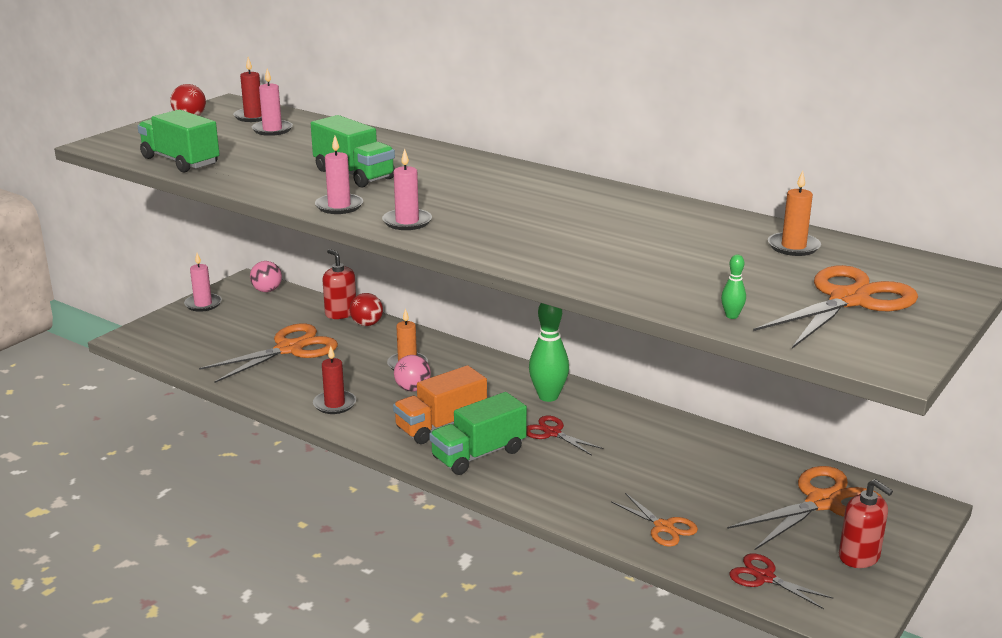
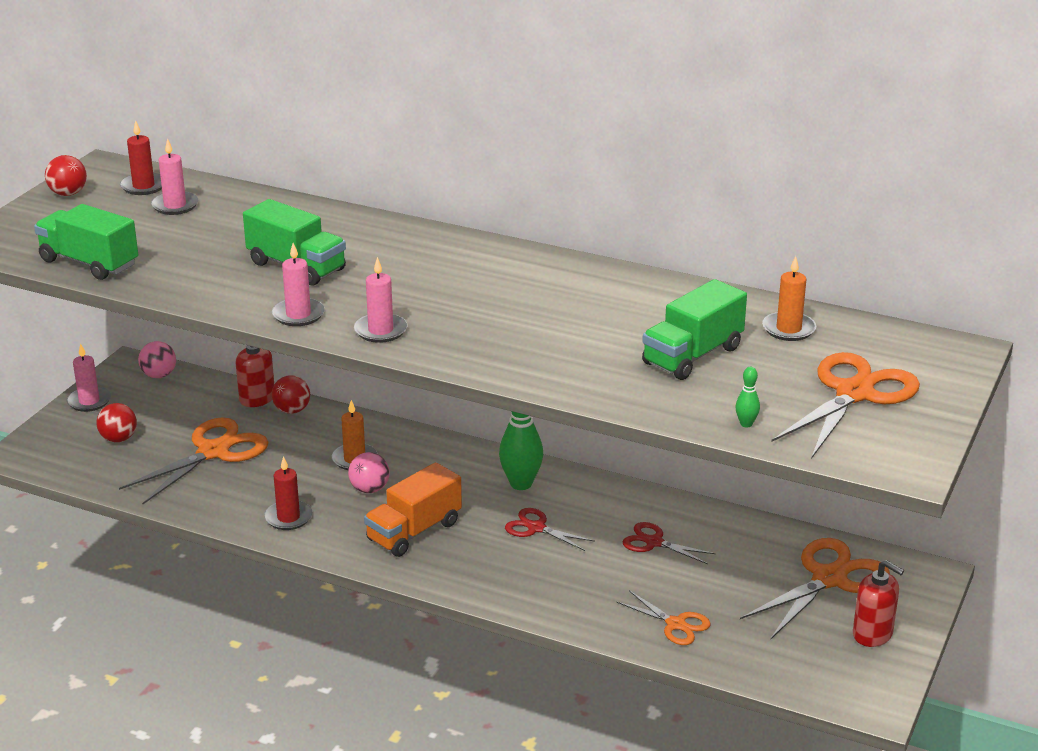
camera: 10 degrees left, 5 degrees up
(215, 333) = (118, 439): none -> red ball
(478, 454) = (464, 562): green truck -> green truck (692, 355)
(764, 577) = (785, 667): red scissors -> red scissors (654, 542)

